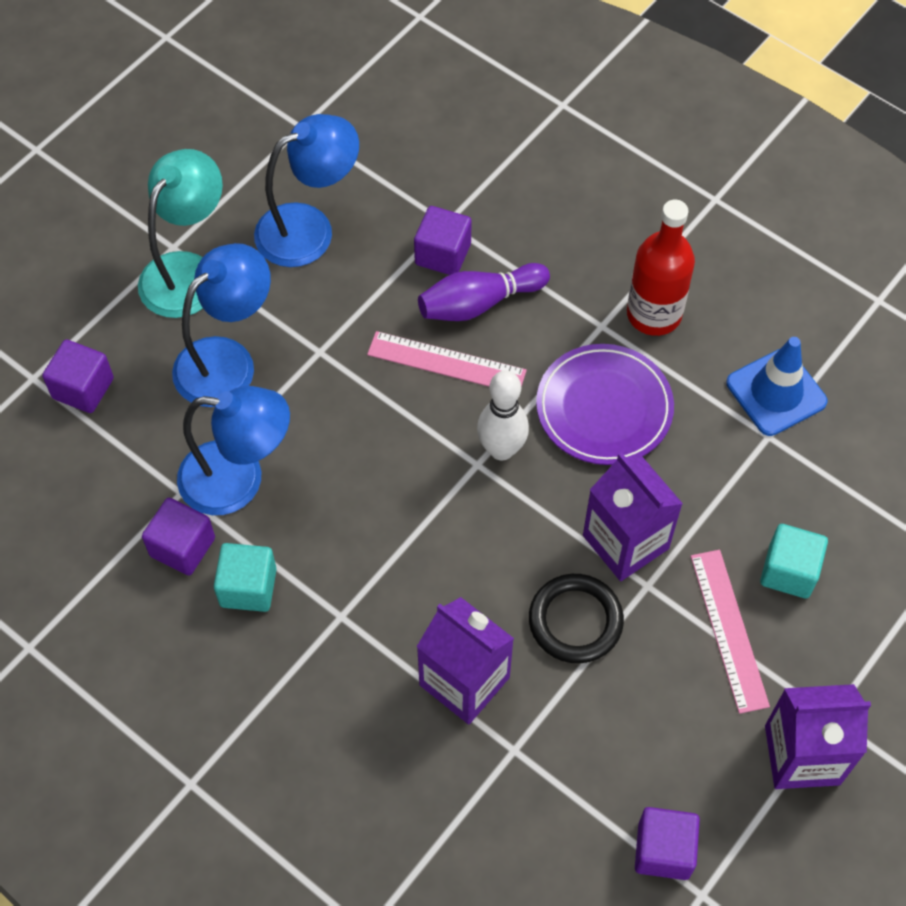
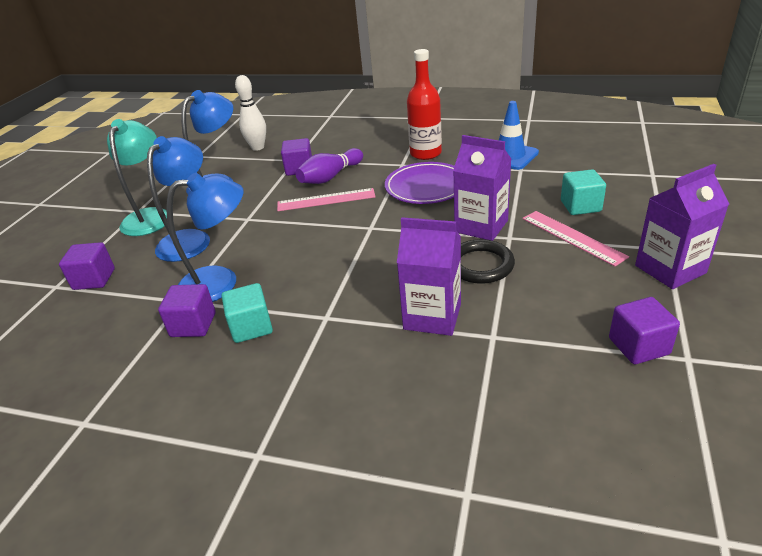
camera: 20 degrees left, 25 degrees down
(501, 449) = (380, 218): white bowling pin -> white bowling pin (257, 147)

